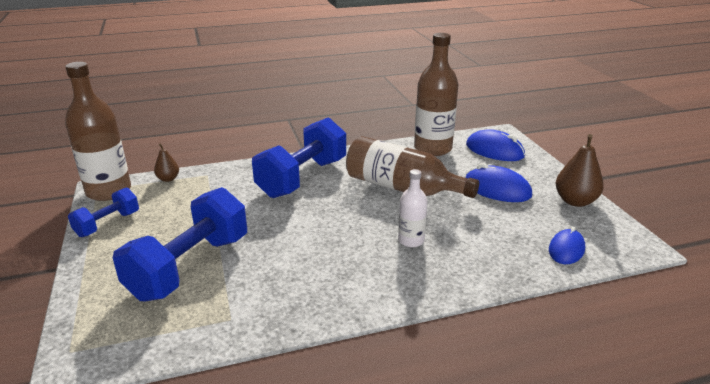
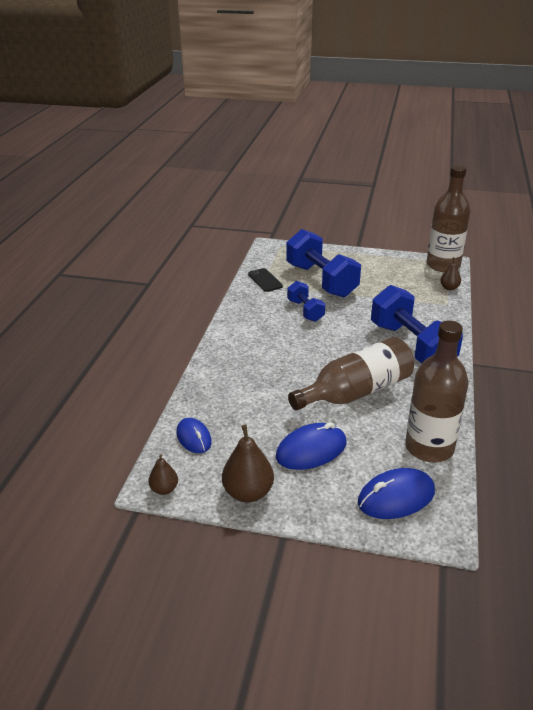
camera: 120 degrees right, 5 degrees up
(107, 224) = (394, 261): blue dumbbell -> blue dumbbell (305, 310)
(214, 321) = (265, 280): none -> black phone
(411, 240) = (275, 366): white bottle -> none
(634, 239) = (164, 489): none -> brown pear

